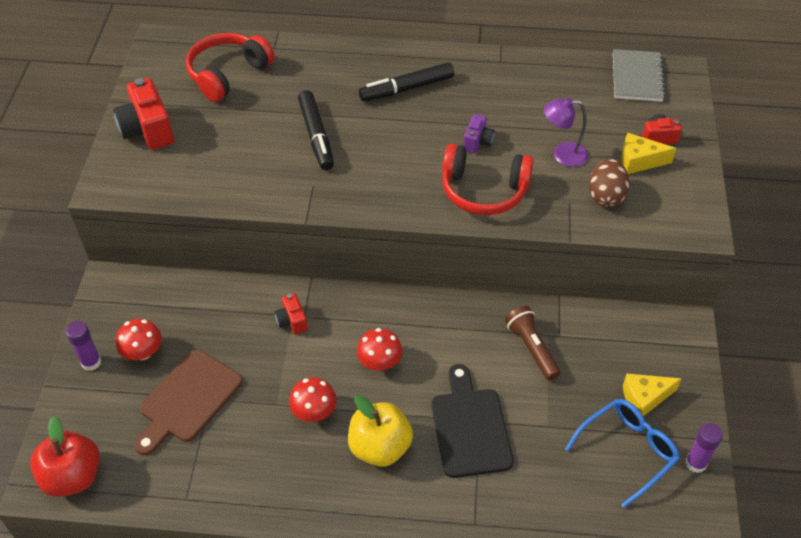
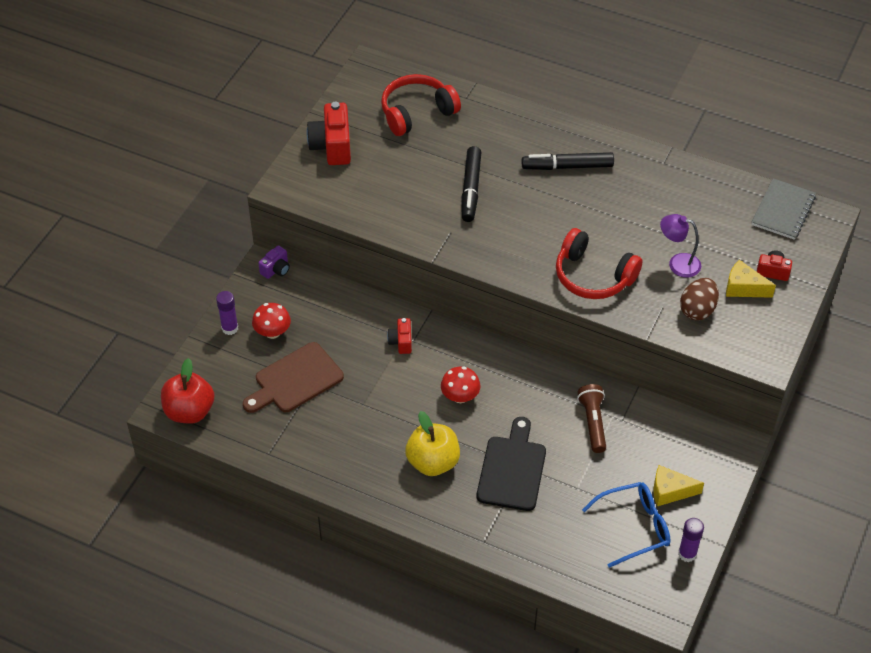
camera: 20 degrees right, 0 degrees up
(314, 411) = (391, 419): red mushroom -> none
(477, 142) = (608, 232): purple camera -> purple camera (276, 269)

